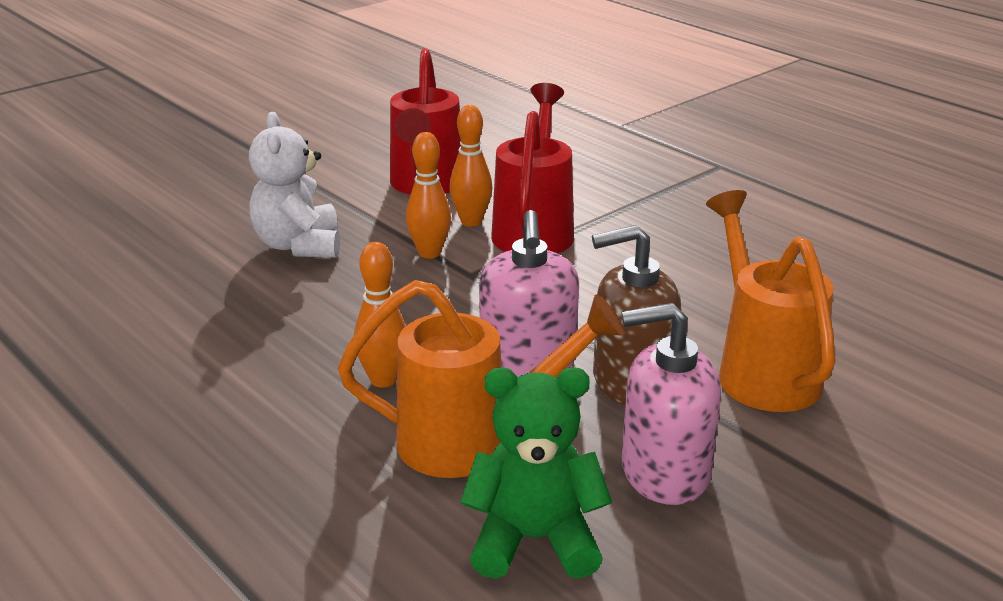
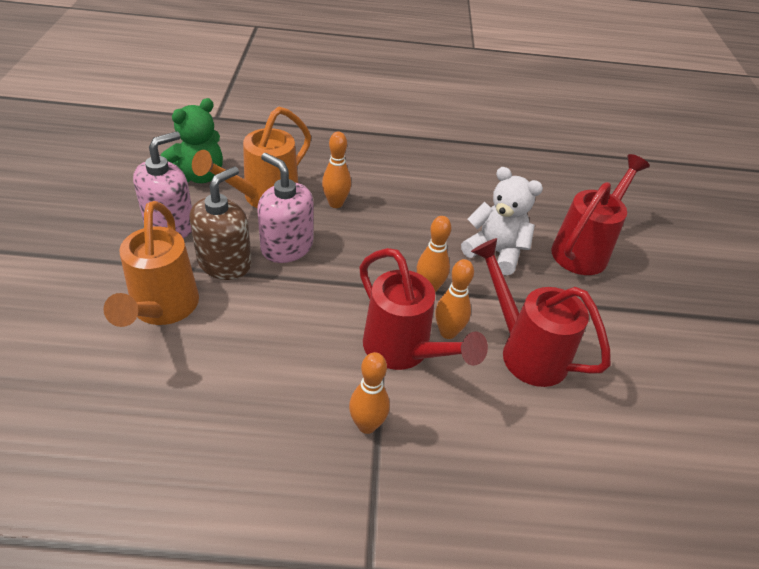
camera: 130 degrees right, 15 degrees up
(207, 207) = (584, 249): none -> red watering can
(635, 210) = (367, 425): none -> orange bowling pin
(761, 369) = (162, 310): orange watering can -> orange watering can turned 60 degrees clockwise

